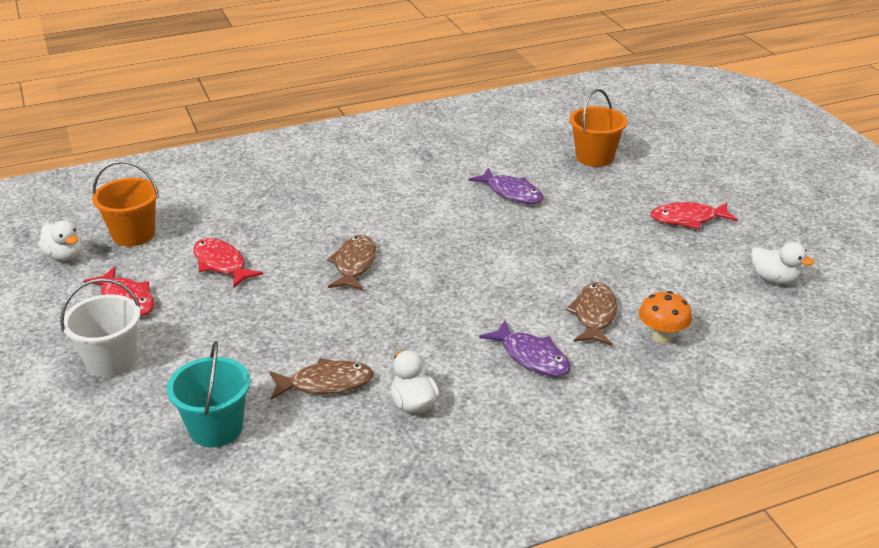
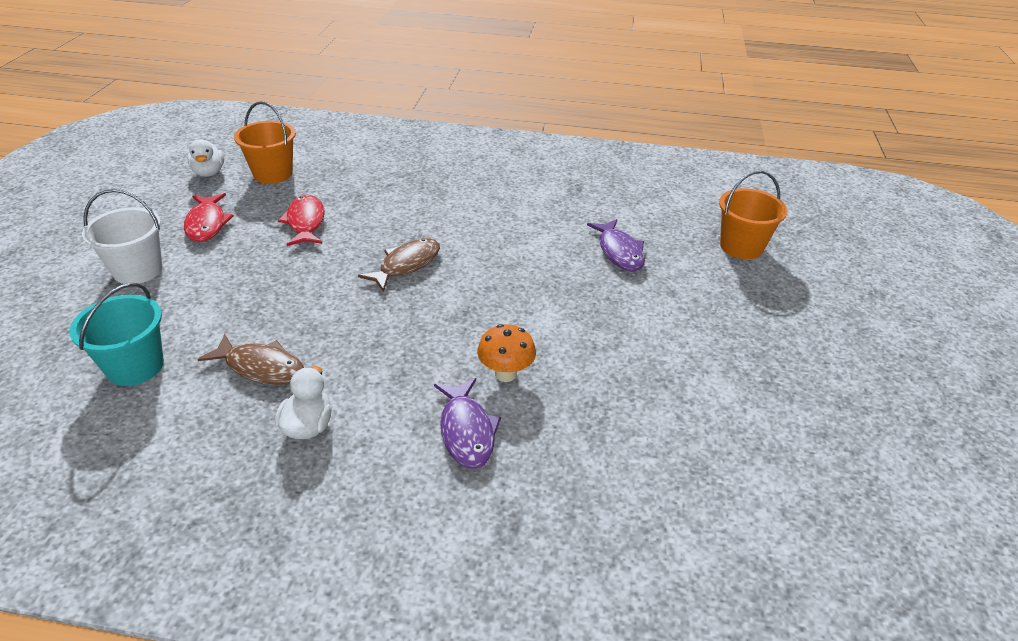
camera: 30 degrees right, 5 degrees up
(594, 315) = (576, 415): brown fish -> none
(662, 337) = (626, 476): orange mushroom -> orange mushroom (505, 374)
(688, 219) = (786, 351): red fish -> none
(774, 279) = (833, 468): white duck -> none

